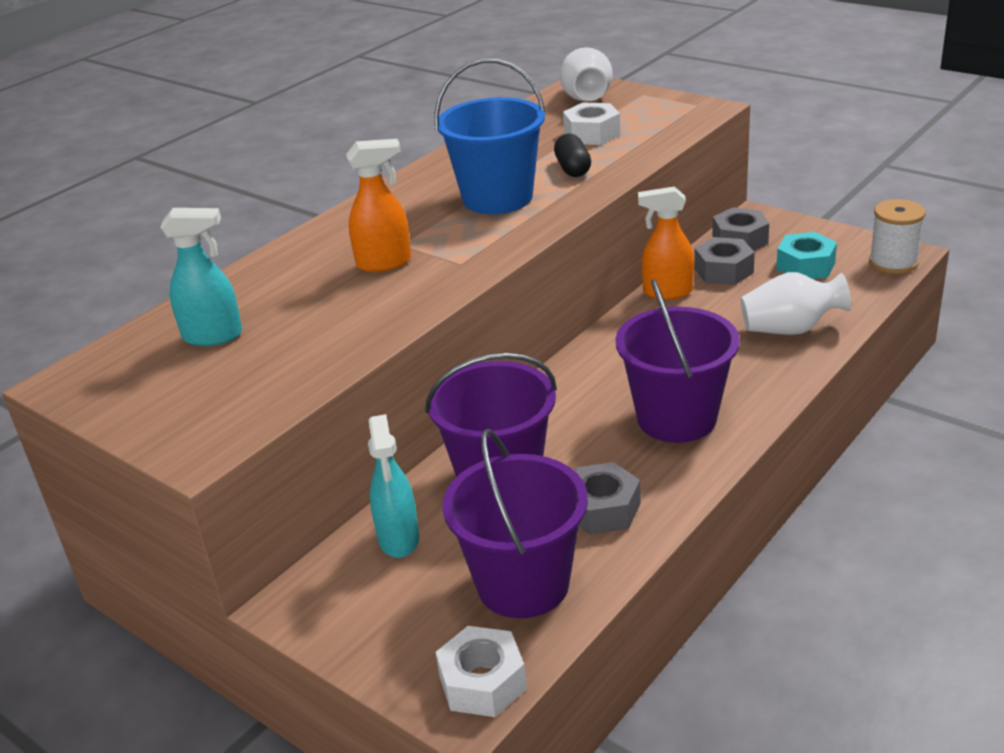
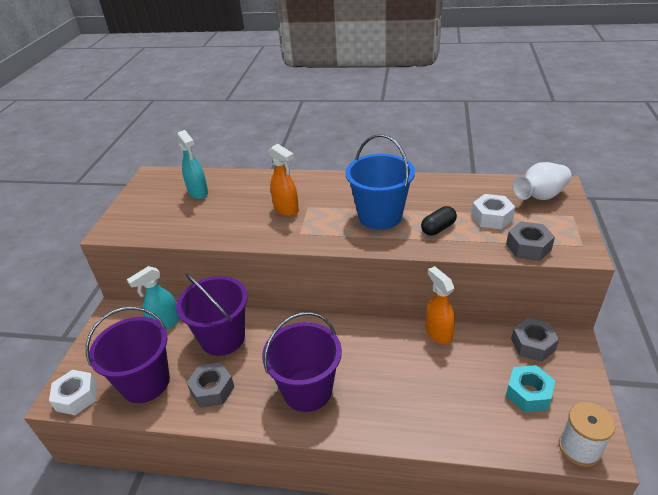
camera: 60 degrees right, 5 degrees up
(723, 270) = (485, 351): grey nut -> grey nut (528, 247)
(790, 329) = (439, 413): white vase -> none

